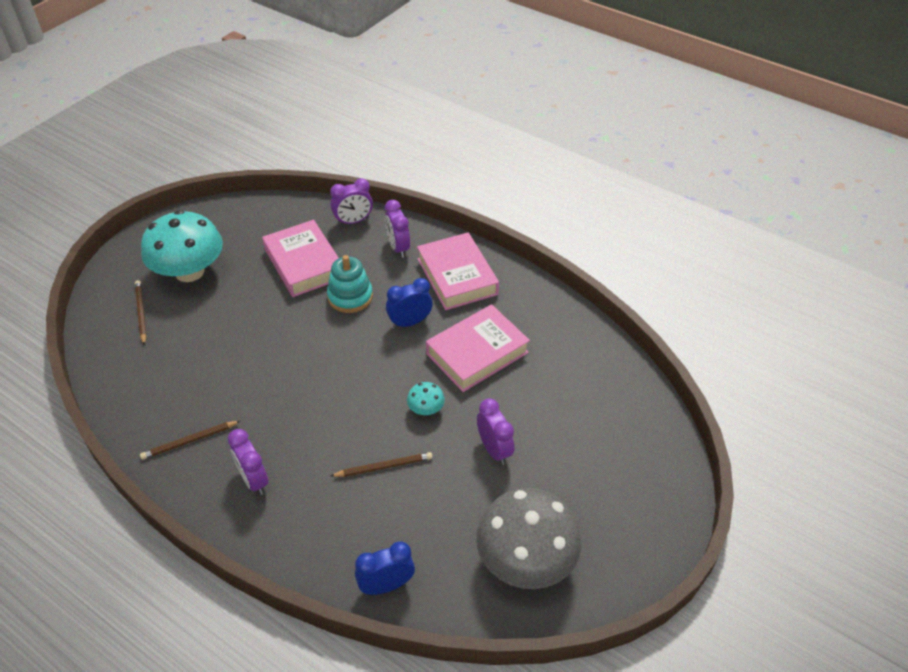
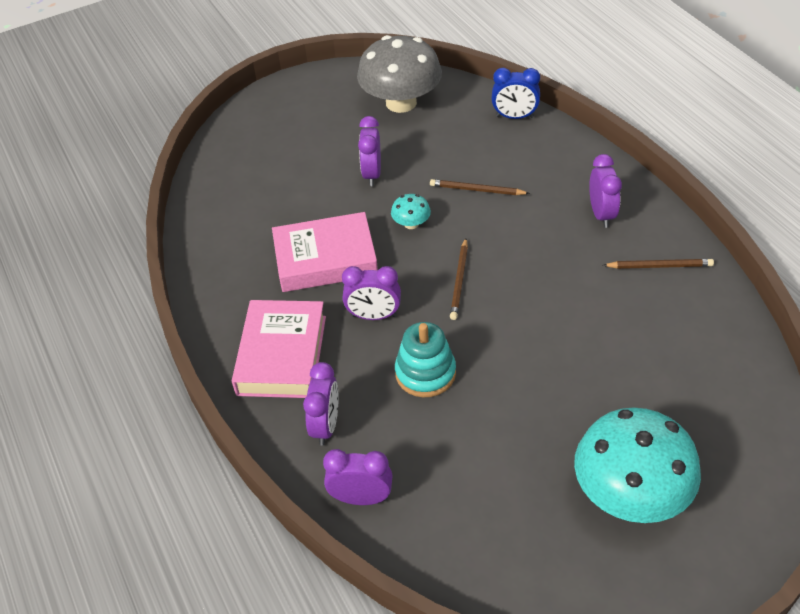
camera: 150 degrees left, 0 degrees up
(141, 313) = (707, 445): brown pencil -> brown pencil (459, 281)
(304, 263) = (463, 446): pink book -> none
(410, 322) = (374, 316): blue clock -> purple clock

